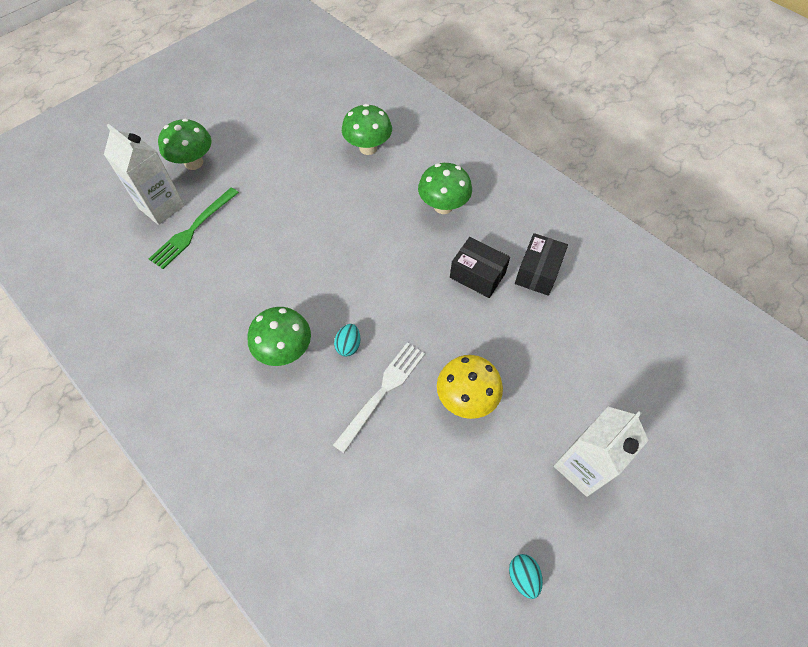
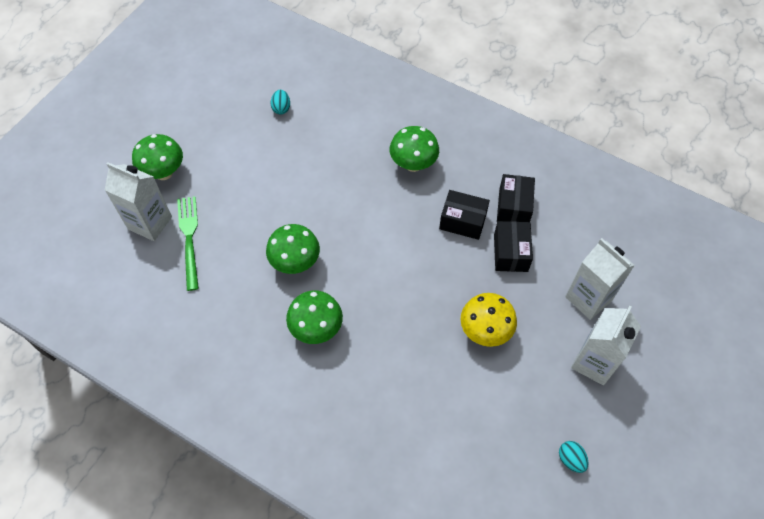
camera: 15 degrees left, 0 degrees up
(193, 230) = (189, 238): green fork -> green fork turned 150 degrees clockwise
(348, 345) = (371, 311): turquoise egg -> turquoise egg (281, 108)
(368, 148) = (326, 122): green mushroom -> green mushroom (295, 262)
(382, 392) = (413, 343): white fork -> none
(520, 320) = (510, 253): none -> black box
(595, 391) = (588, 298): none -> white carton

